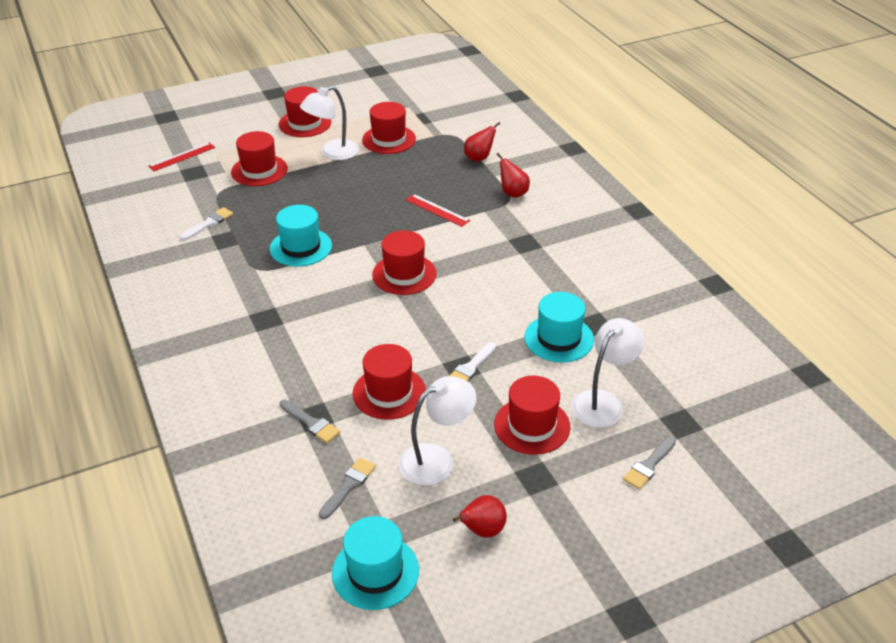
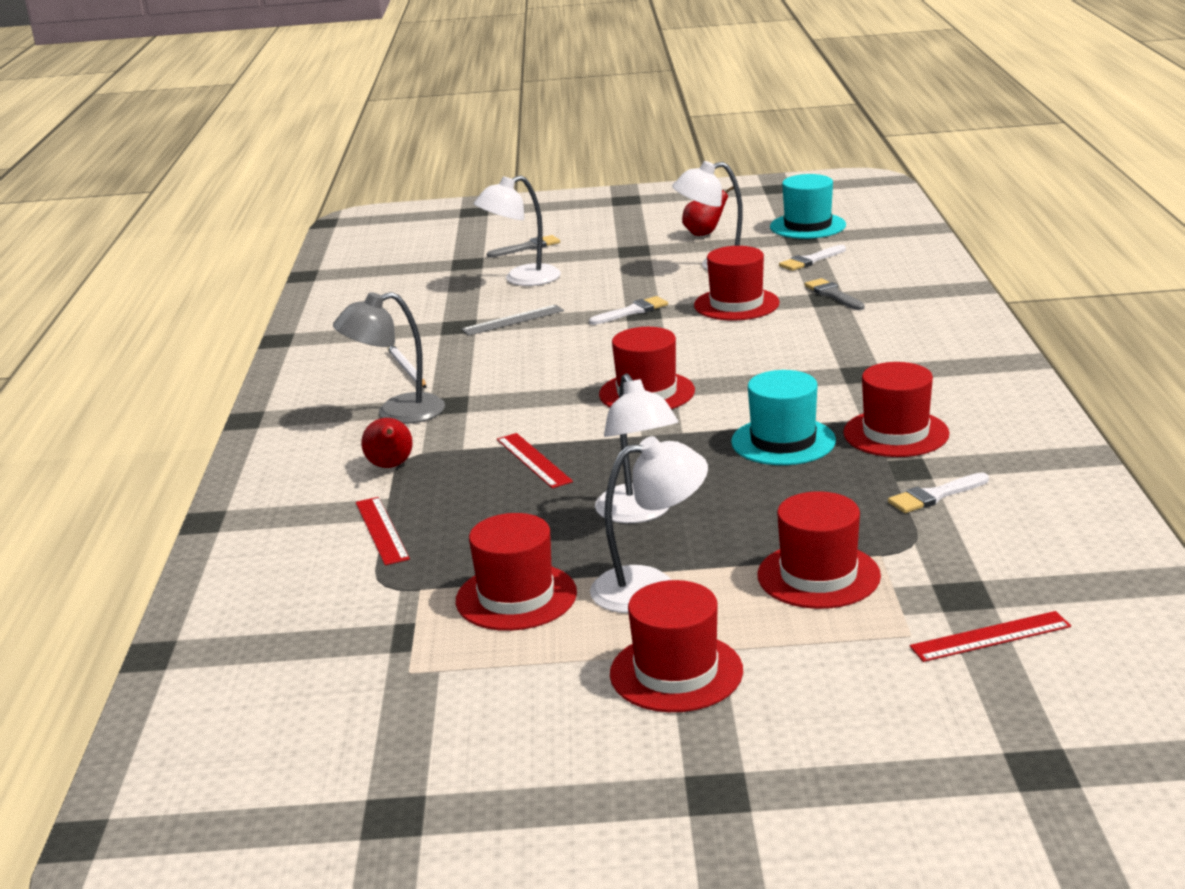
camera: 155 degrees left, 15 degrees down
(348, 486) = (810, 260): grey brush -> white brush
(359, 188) = (638, 513): none -> white lamp
(479, 158) = (381, 530): red pear -> red ruler
(532, 426) = (607, 273): red hat -> red hat (896, 433)
(550, 230) = (397, 413): none -> grey lamp
(559, 338) = (513, 320): turquoise hat -> grey ruler
(584, 269) = (407, 370): none -> white pencil

